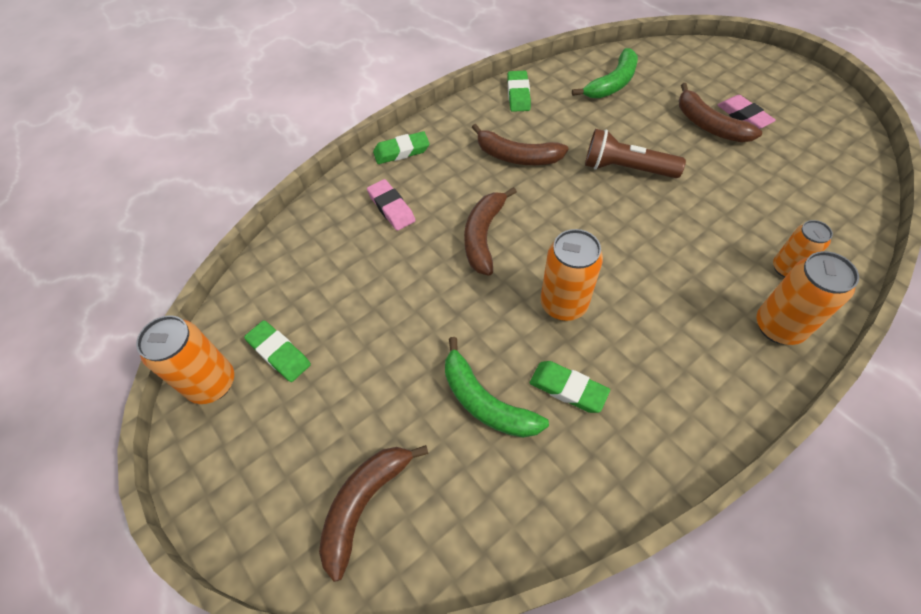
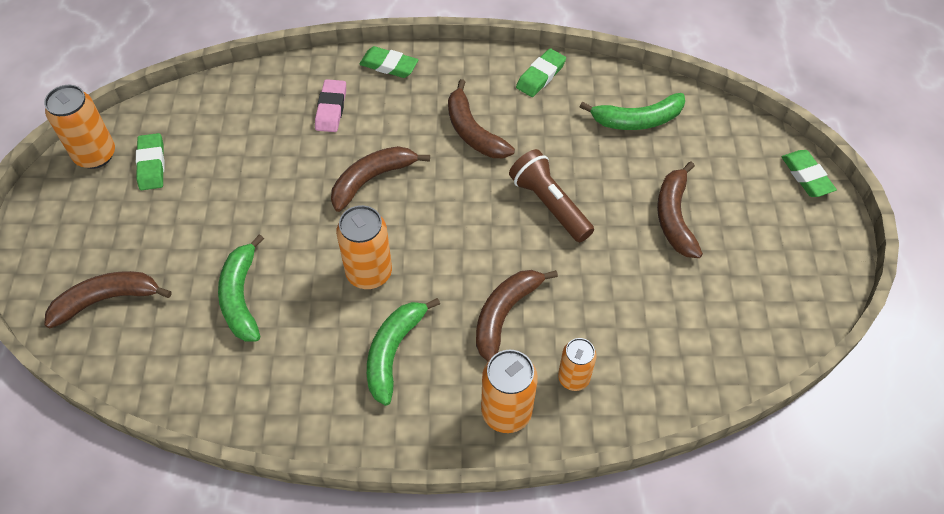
camera: 35 degrees right, 0 degrees up
(568, 389) = (303, 331): green eraser -> green eraser (806, 176)
(653, 348) = (393, 352): none -> green banana
(691, 260) = (504, 314): none -> brown banana
(743, 116) = (719, 232): pink eraser -> none

